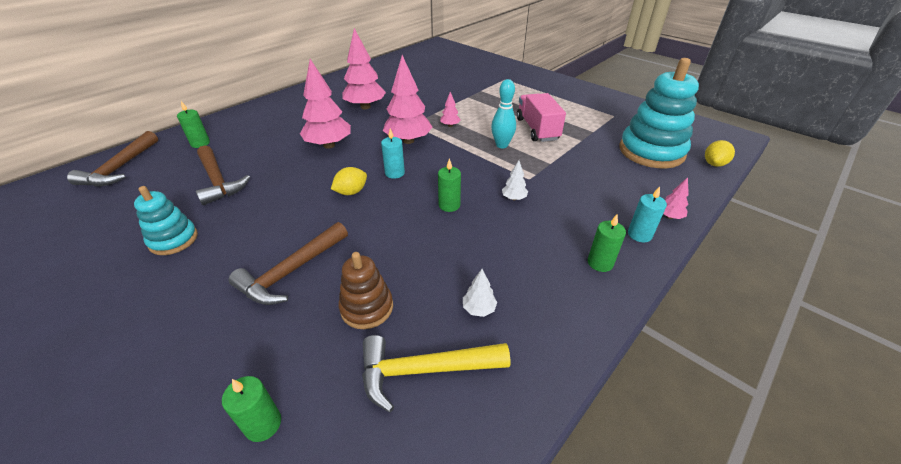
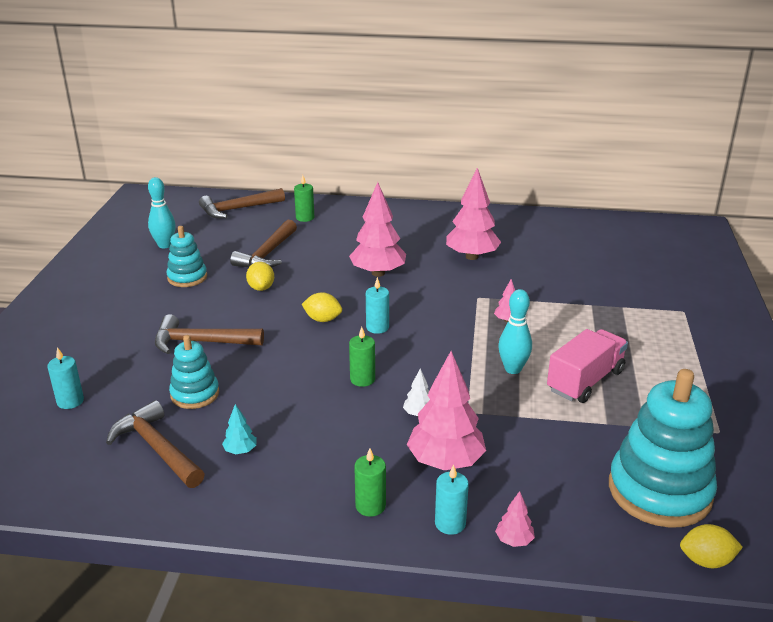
camera: 55 degrees right, 10 degrees down
(91, 233) = (165, 245): none -> turquoise bowling pin
(261, 204) = (261, 288): none -> yellow lemon
(263, 424) = (70, 401): green candle -> turquoise candle
(367, 308) = (195, 394): brown stacking toy -> turquoise stacking toy
(408, 141) = (442, 309): pink tree -> pink tree (445, 462)
(425, 370) = (157, 449): yellow hammer -> brown hammer
(479, 309) = (240, 451): white tree -> turquoise tree

